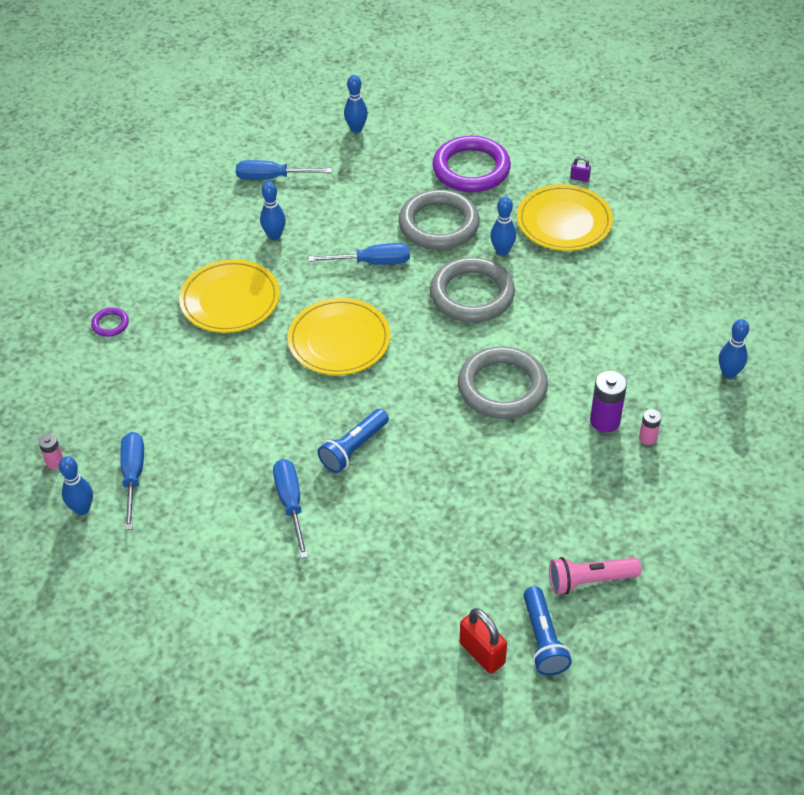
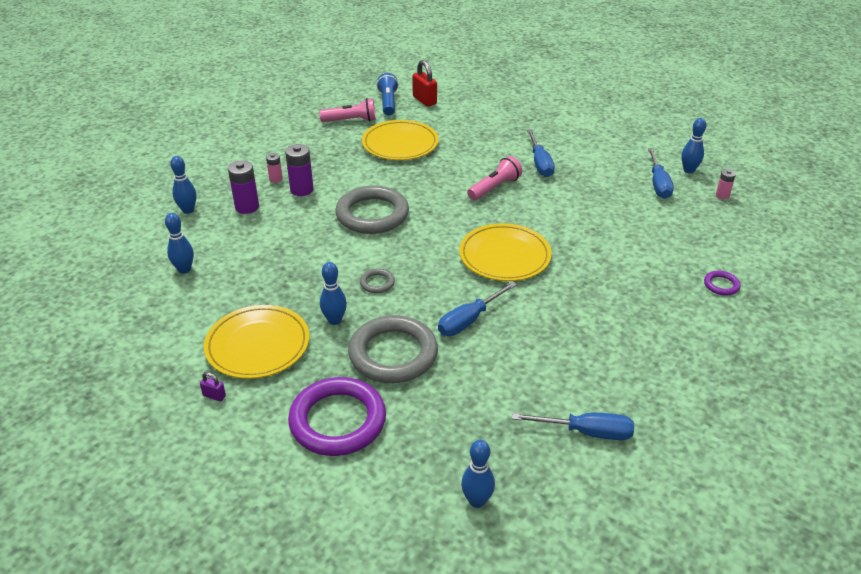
camera: 175 degrees left, 10 degrees down
(230, 300) = (610, 297): yellow plate -> yellow plate (400, 144)
(274, 235) = (574, 357): blue bowling pin -> blue bowling pin (184, 269)
(353, 448) = (494, 188): blue flashlight -> pink flashlight
(372, 262) = (469, 320): blue screwdriver -> blue screwdriver turned 45 degrees counterclockwise
(472, 294) = (377, 283): grey ring -> grey ring, size x0.43
(660, 385) = (247, 207): none -> purple battery

